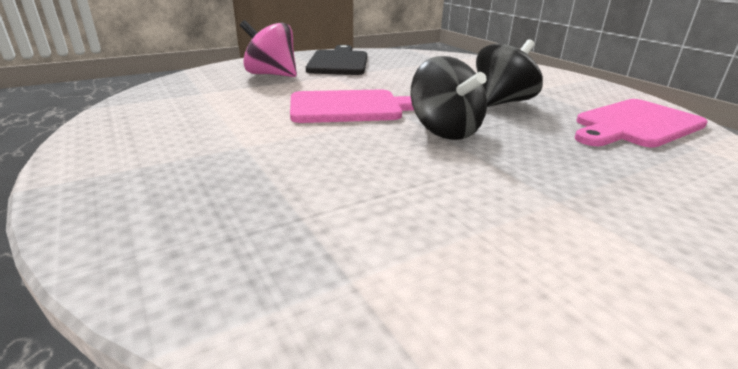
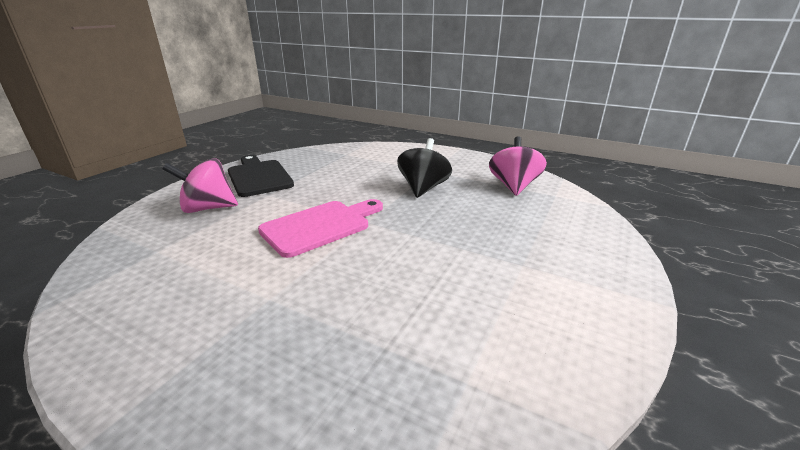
camera: 30 degrees left, 0 degrees up
(444, 131) = (409, 228): black spinning top -> none
(635, 125) = (513, 186): pink cutting board -> pink spinning top

